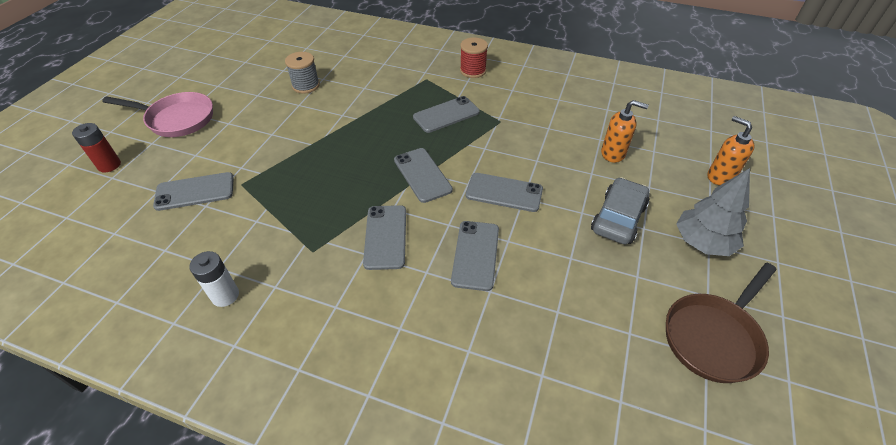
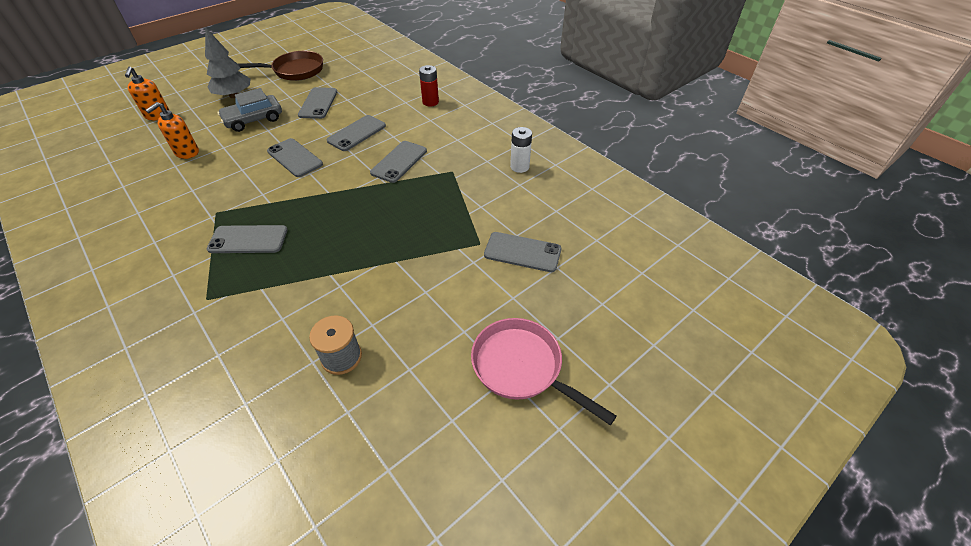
camera: 150 degrees left, 0 degrees up
(109, 165) = (606, 322): red battery -> red battery (430, 102)
(422, 175) = (333, 192): grey phone -> grey phone (318, 103)
(473, 71) = (147, 287): red spool -> none
(613, 153) = (187, 153): orange soap dispenser -> orange soap dispenser turned 105 degrees counterclockwise

